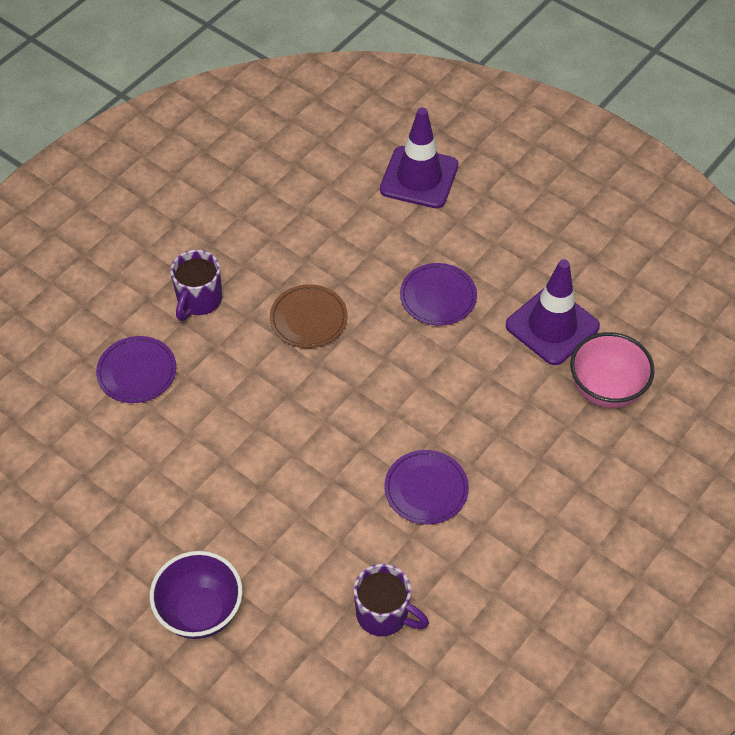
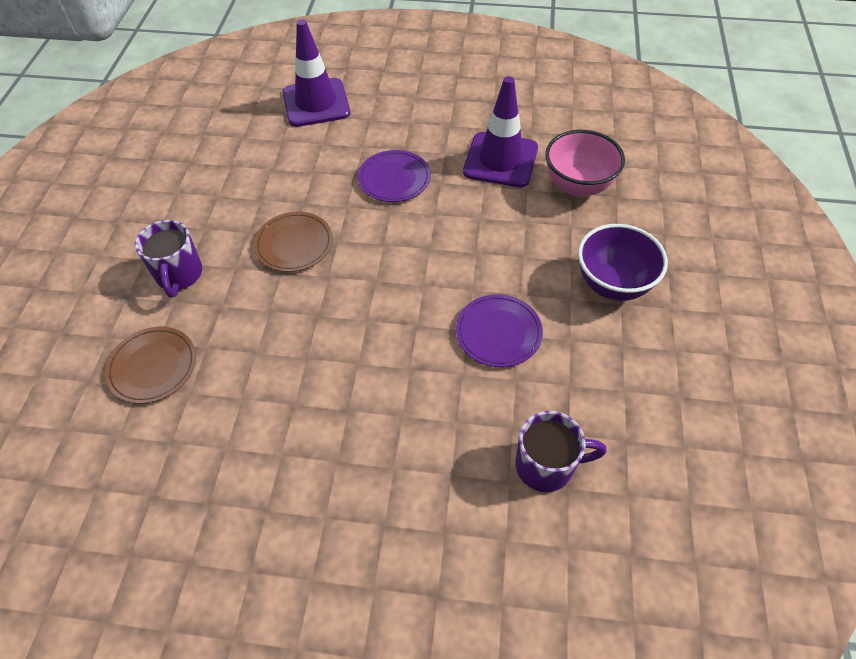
camera: 30 degrees left, 0 degrees up
(137, 372) = (153, 366): purple plate -> brown plate
(200, 612) = (367, 572): purple bowl -> purple bowl (612, 284)

